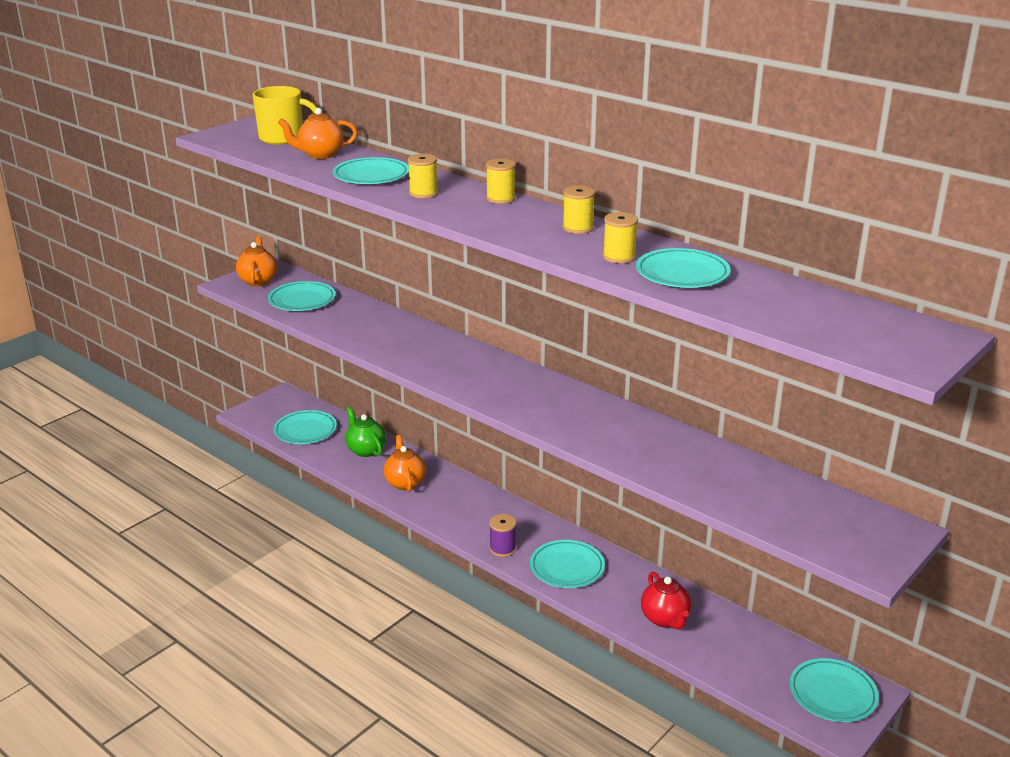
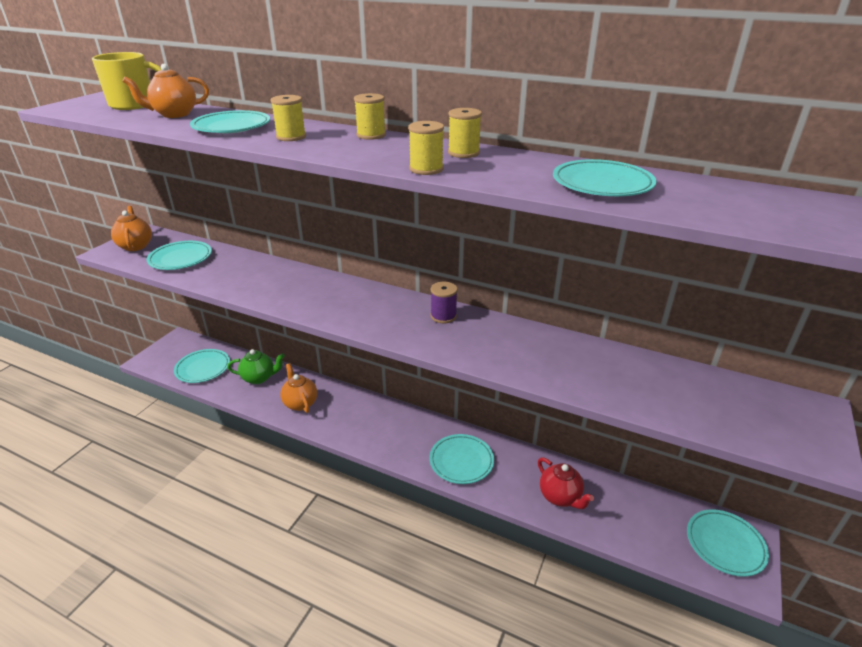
camera: 15 degrees left, 5 degrees up
(365, 450) = (259, 378): green teapot -> green teapot turned 135 degrees clockwise
(502, 549) = (401, 453): purple spool -> purple spool (443, 316)
(619, 257) = (525, 175): yellow spool -> yellow spool (426, 169)

